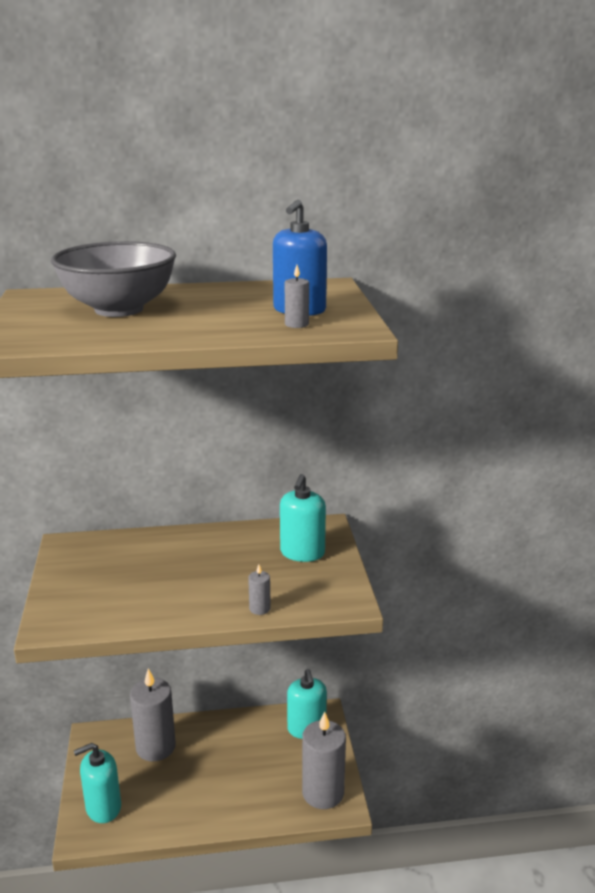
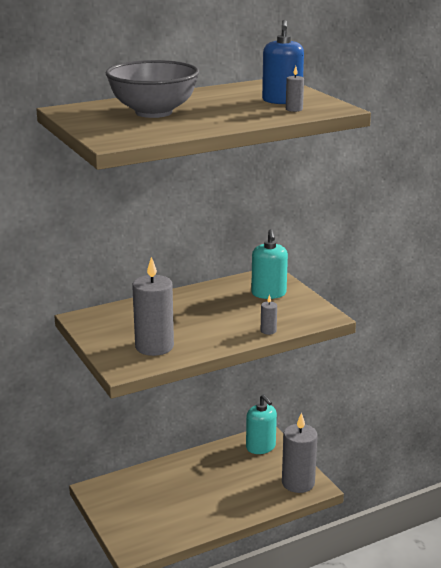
camera: 20 degrees left, 0 degrees up
(103, 807) = (137, 531): turquoise soap dispenser -> none
(155, 747) = (151, 484): grey candle -> grey candle (154, 346)

